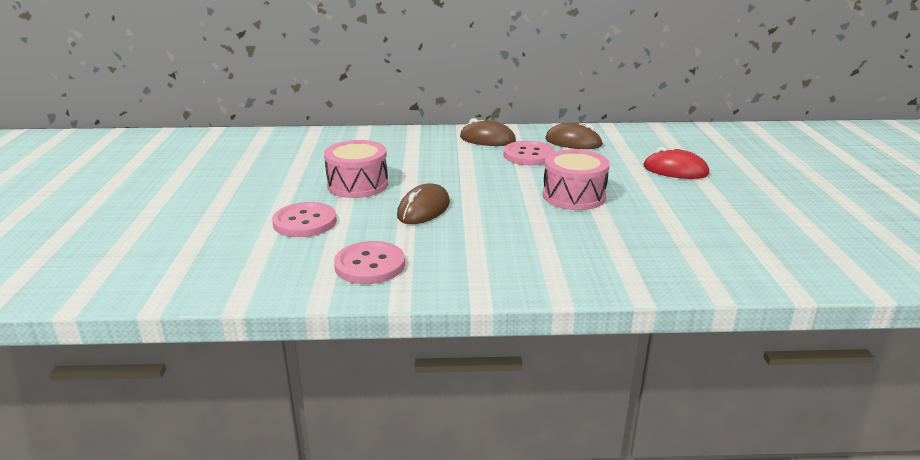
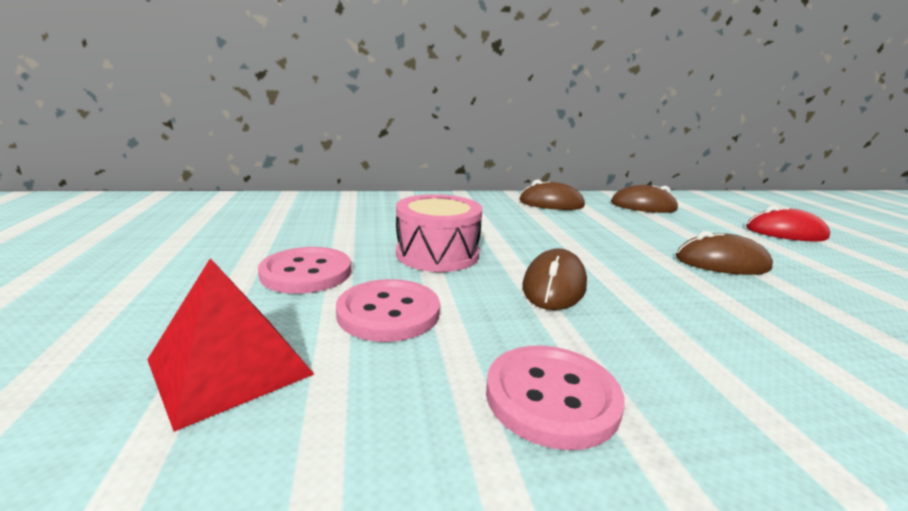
camera: 10 degrees left, 5 degrees down
(212, 245) = (230, 366): none -> red pyramid
(528, 155) = (612, 219): pink button -> pink button (306, 273)
(574, 196) = (721, 263): pink drum -> brown mouse

